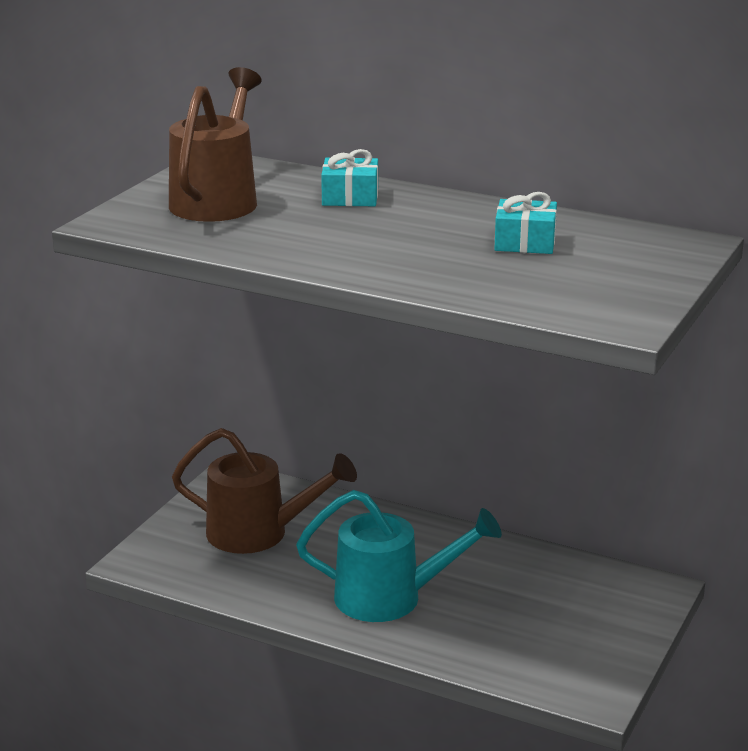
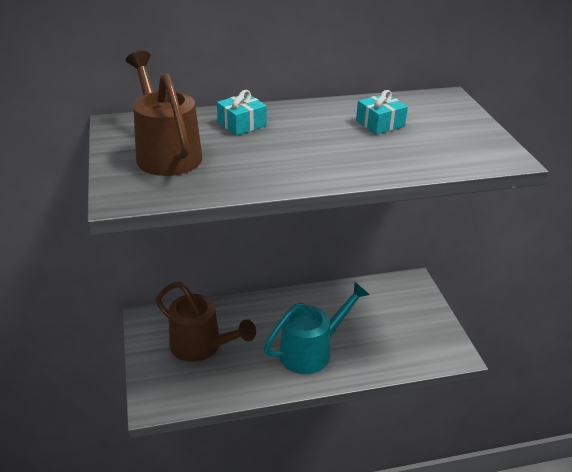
camera: 40 degrees left, 10 degrees up
(259, 533) = (202, 347): brown watering can -> brown watering can turned 60 degrees clockwise

